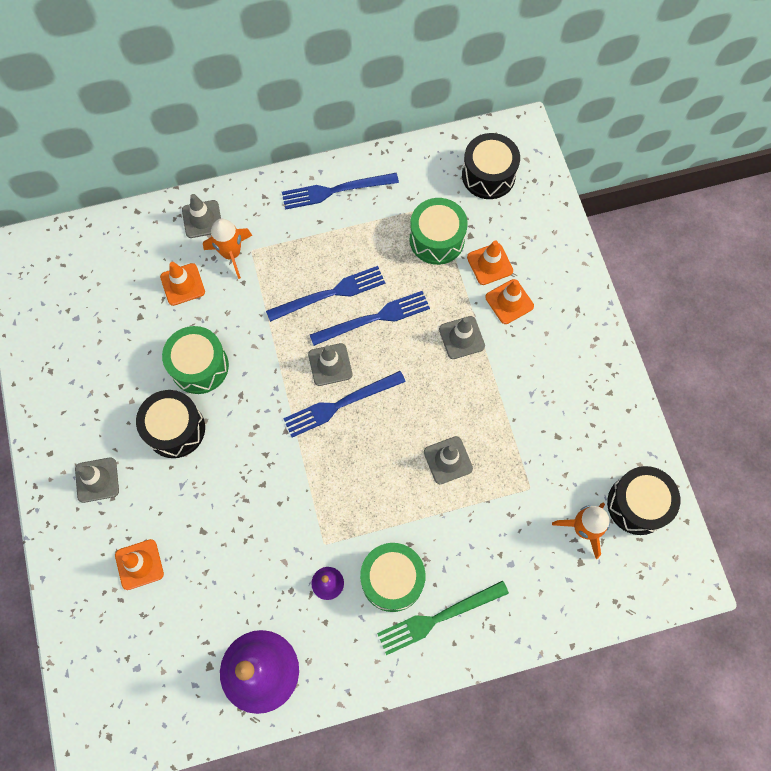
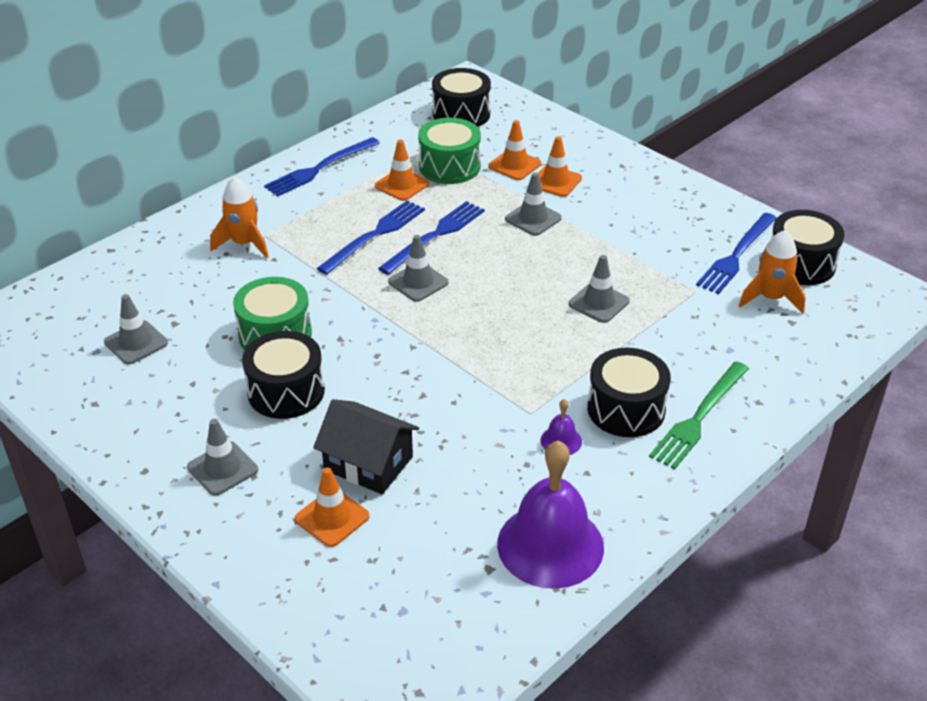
camera: 30 degrees left, 30 degrees down
(182, 284) = (206, 283): orange traffic cone -> orange traffic cone (402, 185)
(189, 529) = (368, 463): none -> black house
(202, 219) = (191, 231): grey traffic cone -> grey traffic cone (136, 343)
(340, 404) = (454, 305): blue fork -> blue fork (736, 255)
(392, 579) = (626, 409): green drum -> black drum

